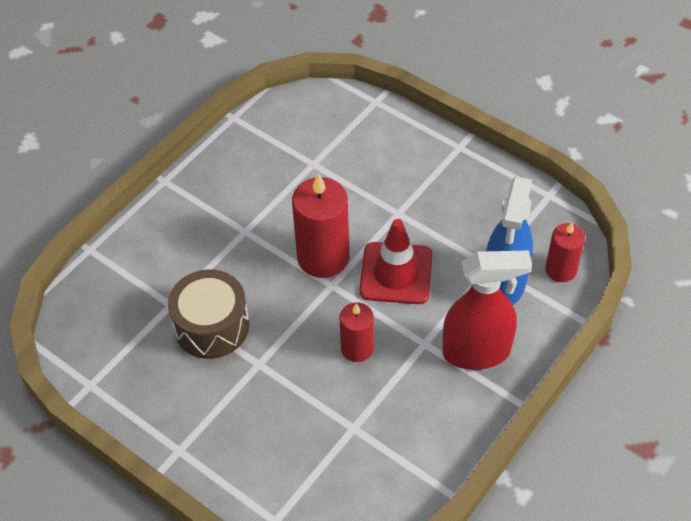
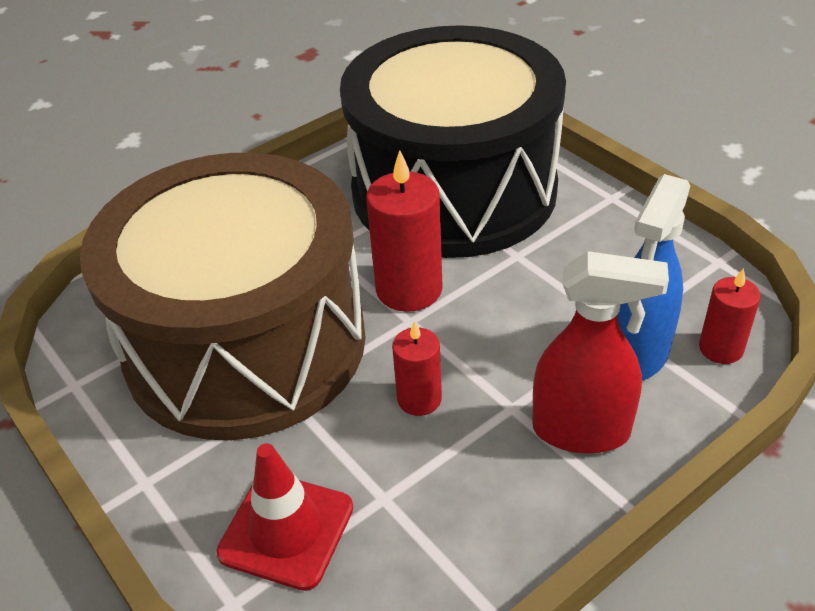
camera: 15 degrees right, 10 degrees down
(211, 326) = (246, 343): brown drum -> brown drum, size x2.49
(333, 158) = (454, 190): none -> black drum
(396, 273) = (496, 320): red traffic cone -> red traffic cone (286, 530)

